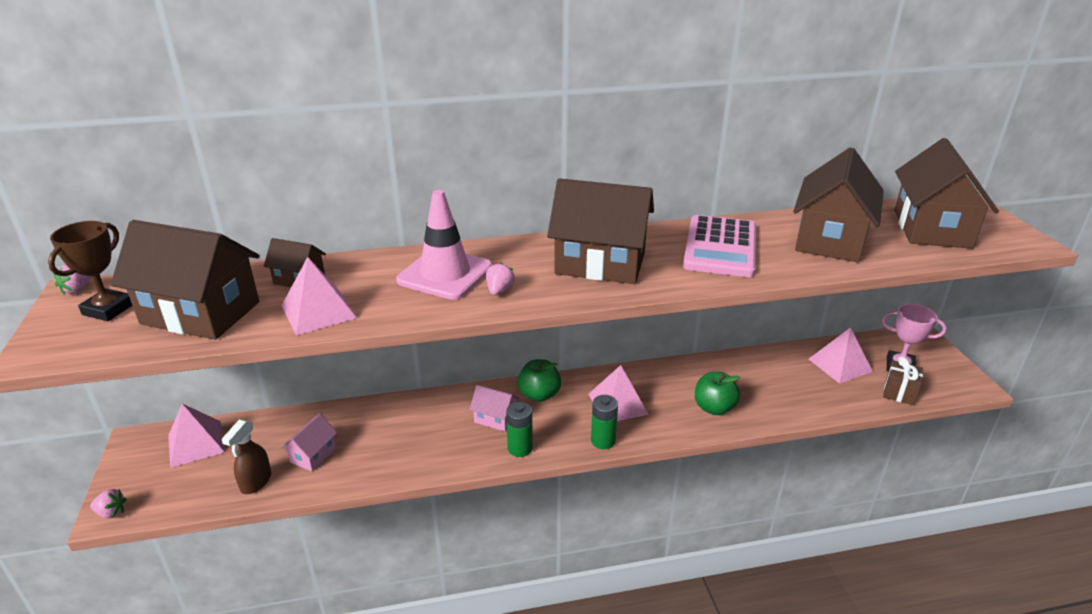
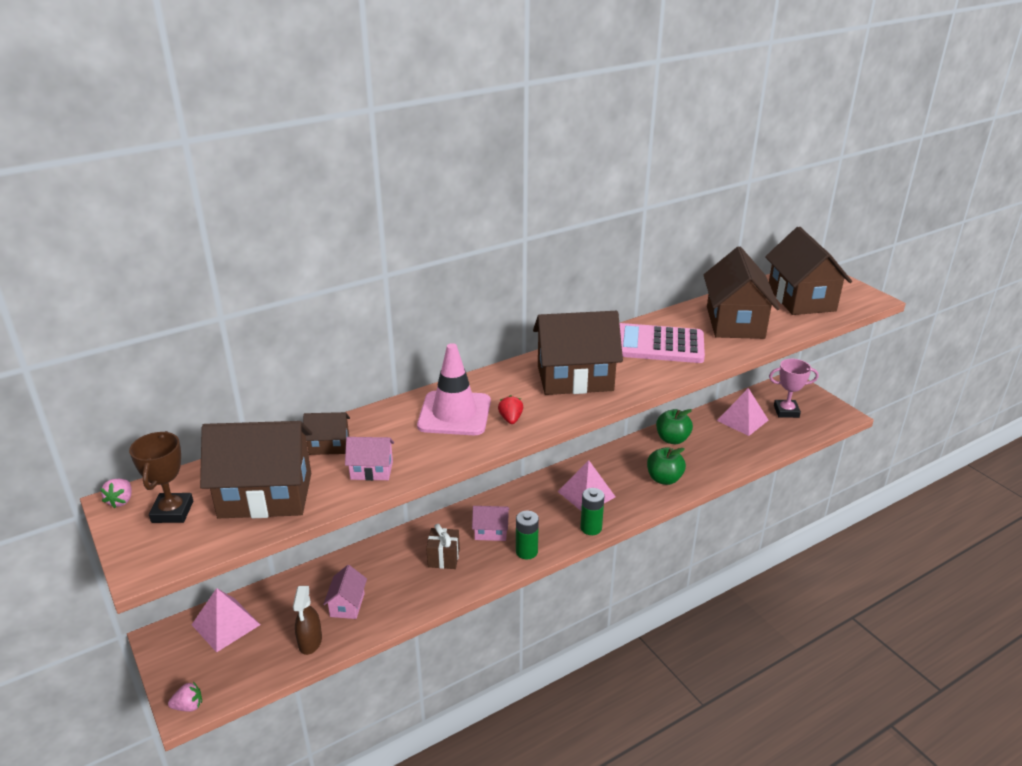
camera: 20 degrees left, 0 degrees up
(318, 311) = (371, 470): pink pyramid -> pink house
(499, 291) = (511, 419): pink strawberry -> red strawberry
(539, 395) = (516, 502): green apple -> green apple (672, 439)
(720, 247) = (658, 345): pink calculator -> pink calculator turned 105 degrees clockwise
(899, 393) = (794, 433): brown gift -> brown gift (443, 558)

